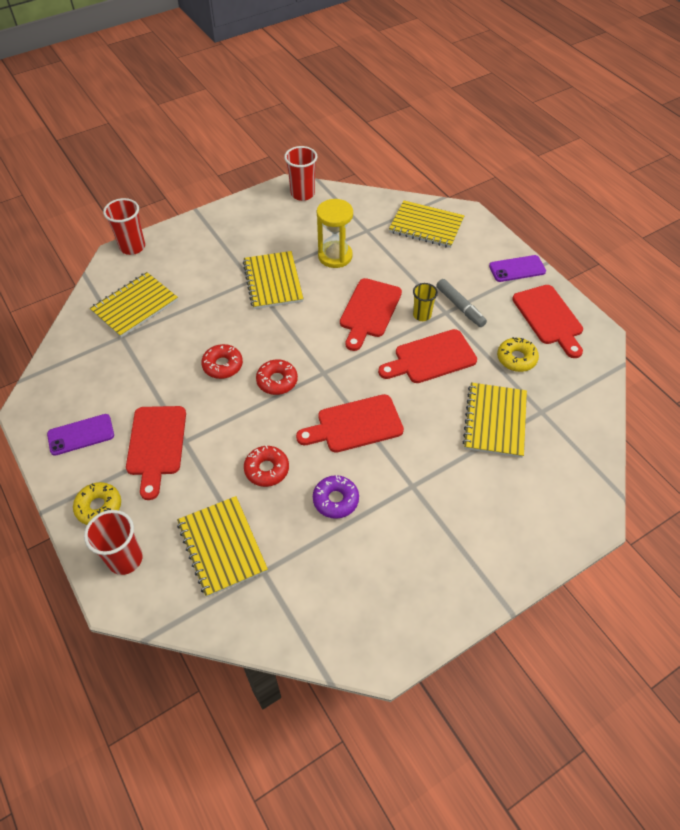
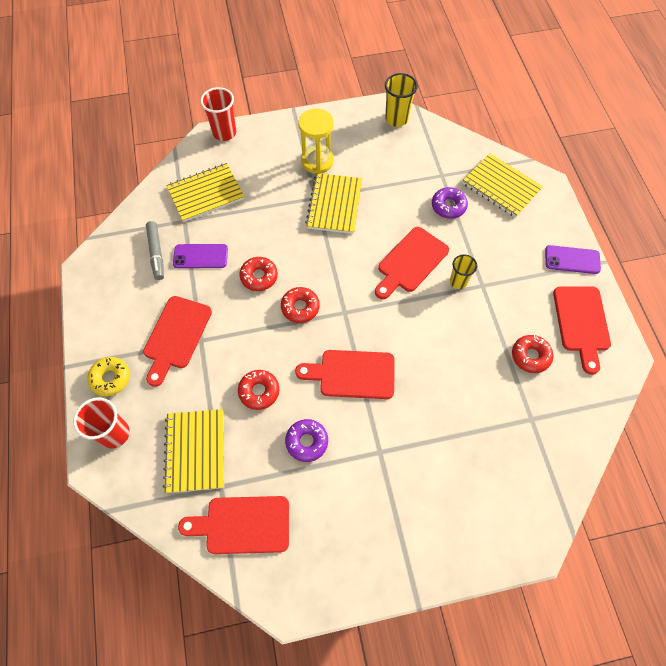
camera: 20 degrees right, 10 degrees up
(81, 435) = (119, 305): purple phone -> purple phone (200, 256)
(302, 194) = (396, 119): red cup -> yellow cup
(335, 256) = (401, 194): yellow hourglass -> yellow hourglass (317, 161)
(384, 254) = (448, 206): none -> purple donut
(431, 358) = (448, 329): red cutting board -> red cutting board (242, 524)
(460, 307) = (498, 284): grey marker -> grey marker (156, 253)
(495, 421) = (482, 414): yellow notebook -> none
(516, 358) = (530, 356): yellow donut -> red donut

